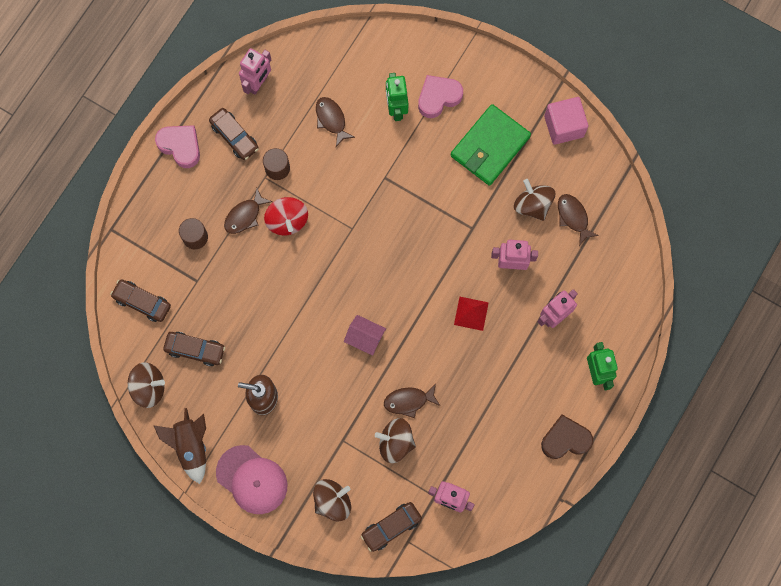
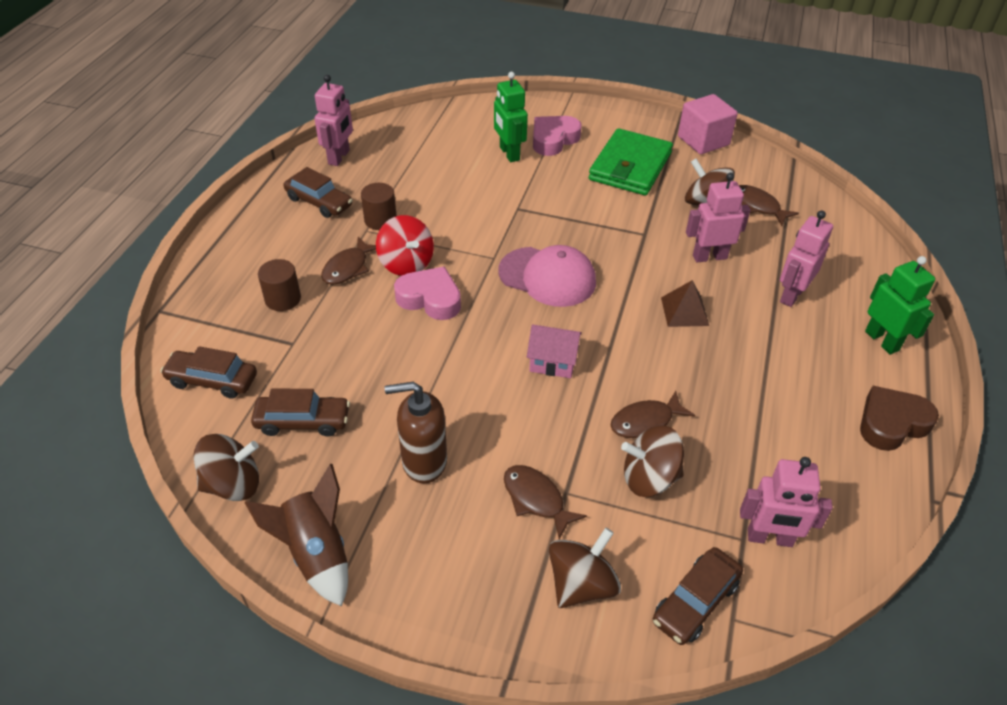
camera: 15 degrees left, 30 degrees down
(180, 146) = (250, 220): pink heart -> pink heart (430, 299)
(252, 479) = (433, 581): pink cap -> pink cap (547, 277)
(331, 120) = (436, 172): brown fish -> brown fish (536, 499)
(471, 313) = (684, 311): red pyramid -> brown pyramid

